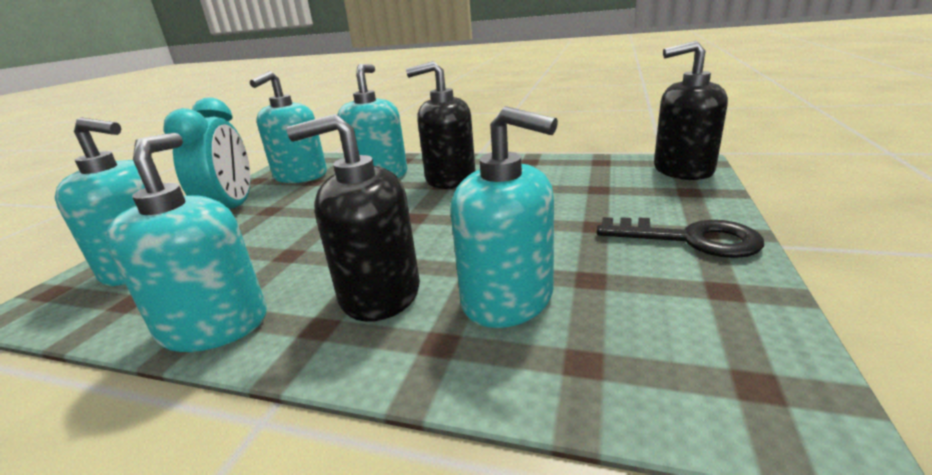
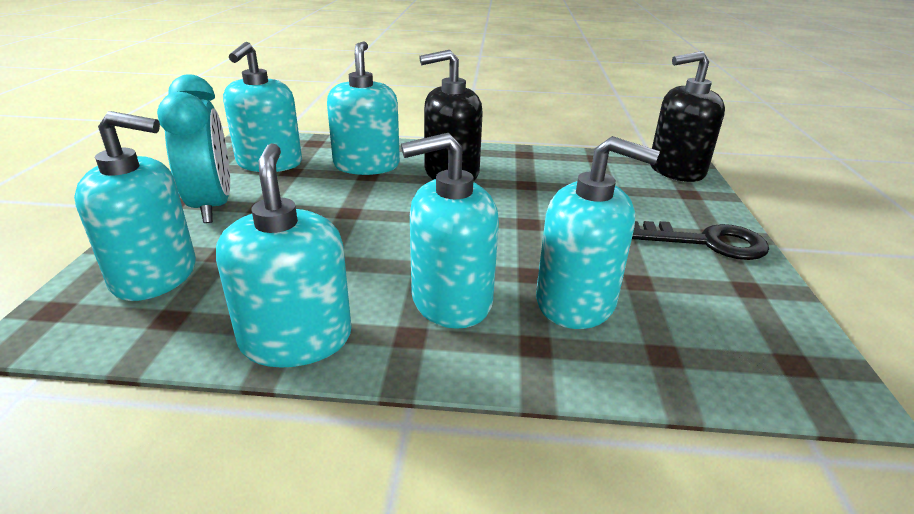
camera: 15 degrees left, 5 degrees up
(379, 293) = (451, 300): black soap dispenser -> turquoise soap dispenser

